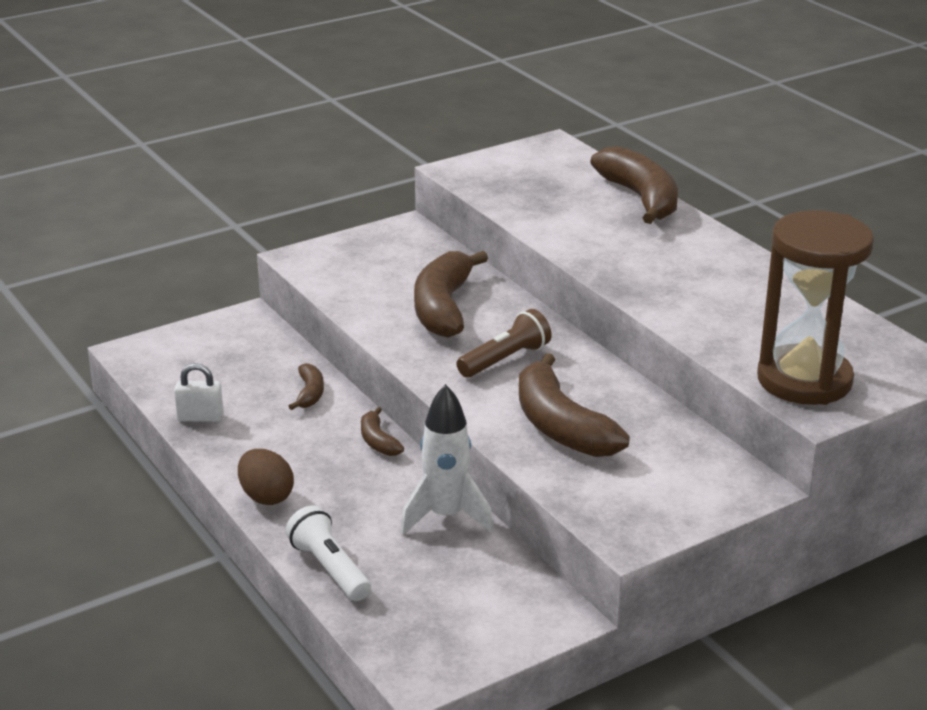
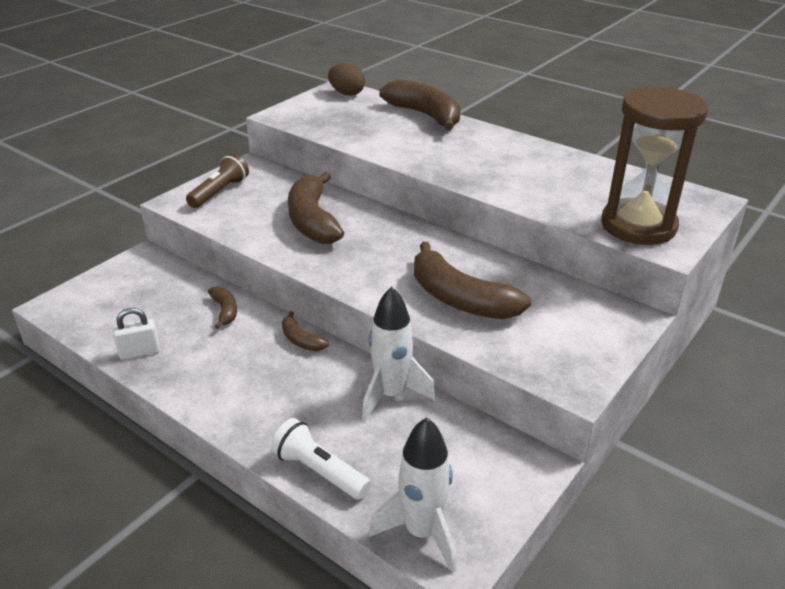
camera: 20 degrees left, 5 degrees up
(266, 496) = (230, 414): brown egg -> brown egg (347, 93)
(402, 644) = (422, 532): none -> white rocket
(505, 360) = (384, 253): brown flashlight -> brown flashlight (219, 192)

